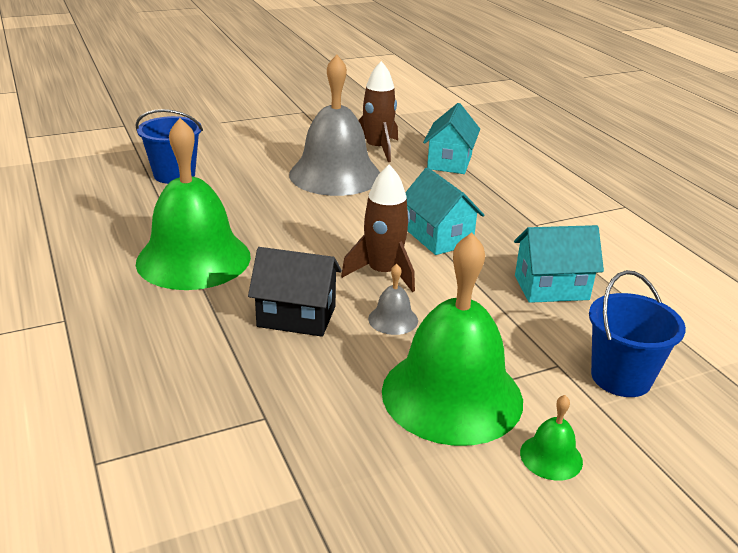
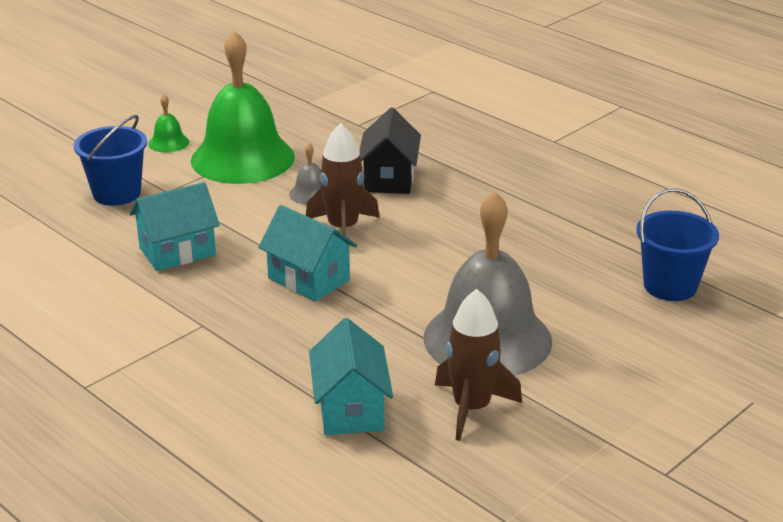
camera: 160 degrees right, 0 degrees up
(193, 259) = (522, 201): green bell -> none
(296, 316) = (389, 179): black house -> black house turned 75 degrees counterclockwise

